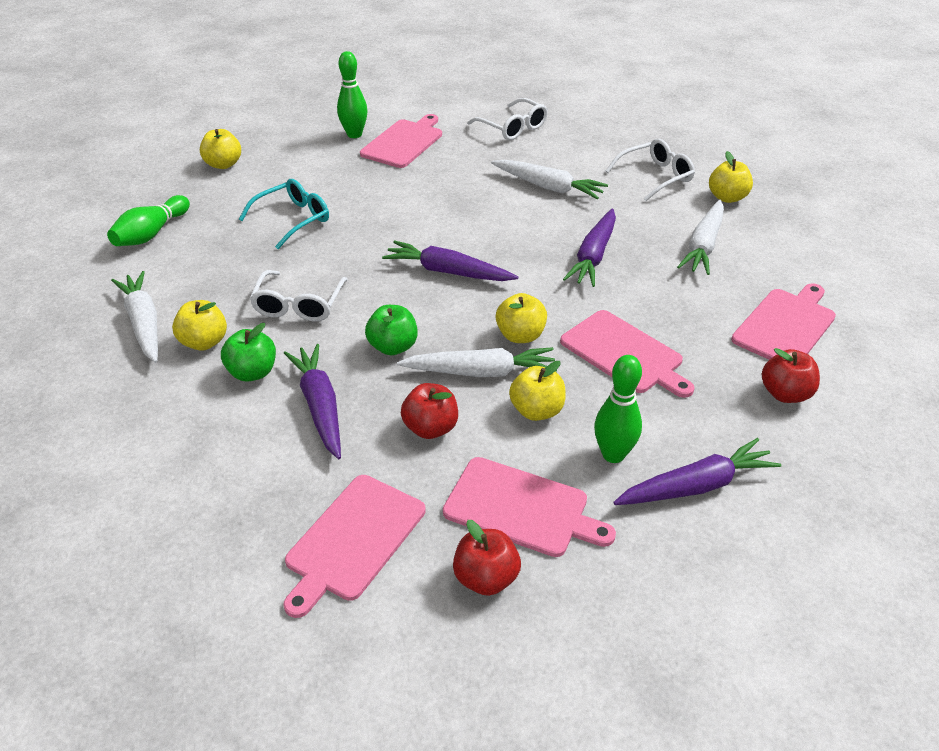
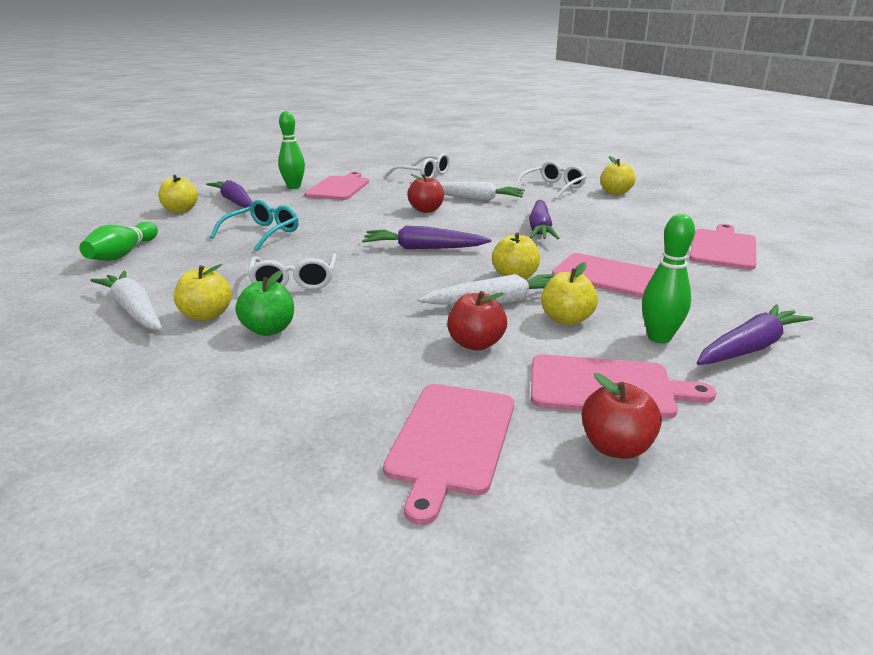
camera: 15 degrees left, 15 degrees down
(320, 406) = (353, 344): purple carrot -> purple carrot (235, 202)
(393, 347) = (403, 296): green apple -> none
(703, 245) = (620, 216): white carrot -> none
(785, 394) = (762, 283): red apple -> red apple (426, 210)

